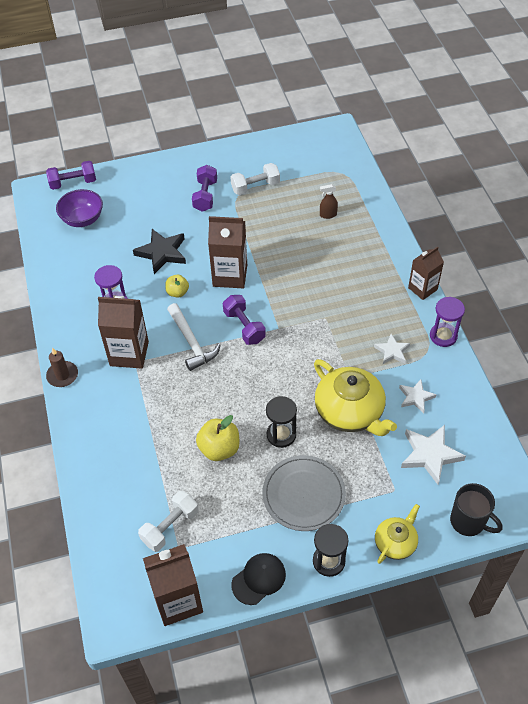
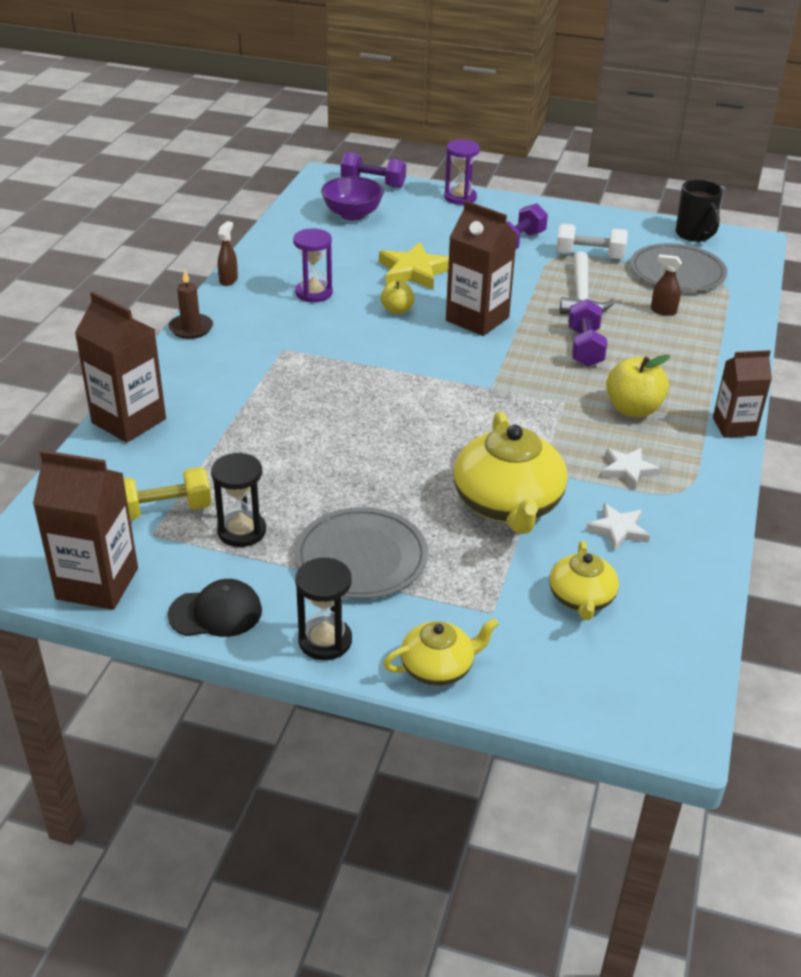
camera: 30 degrees right, 15 degrees down
(51, 320) = (228, 280): none -> brown spray bottle
(129, 353) = (284, 339): brown carton -> brown carton (129, 421)
(162, 253) = (414, 271): black star -> yellow star
(170, 526) = (164, 510): white dumbbell -> yellow dumbbell
(191, 342) = (368, 358): white hammer -> white hammer (581, 295)
(219, 449) = (300, 466): yellow apple -> yellow apple (633, 409)
(244, 327) = (448, 370): purple dumbbell -> purple dumbbell (585, 348)
(281, 435) = (392, 487): black hourglass -> black hourglass (241, 531)
(314, 177) = (677, 272): none -> grey plate
(430, 455) = (581, 598): white star -> yellow teapot
(443, 336) = (721, 485): purple hourglass -> purple hourglass (460, 197)
(468, 522) = (570, 698): black mug -> black mug (694, 234)

